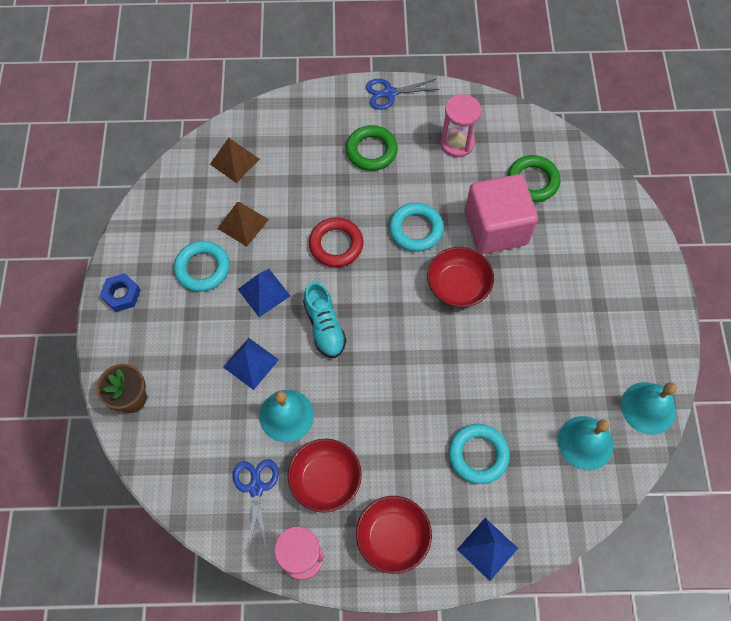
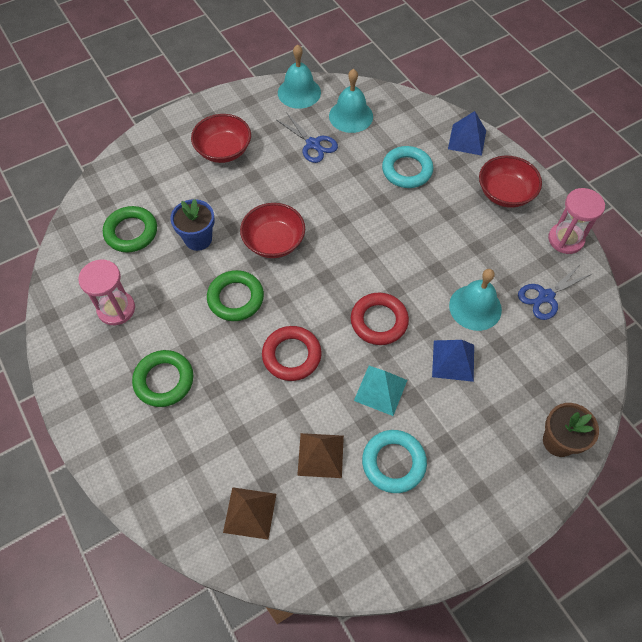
camera: 120 degrees left, 5 degrees down
(122, 295) = (474, 525): blue nut -> none
(264, 292) = (380, 390): blue pyramid -> turquoise pyramid
(324, 327) = (379, 321): turquoise shoe -> red ring
(325, 480) = (501, 253): red bowl -> red bowl (223, 150)
(389, 93) = (77, 401): blue scissors -> blue scissors (313, 144)
(416, 229) = (235, 298): turquoise ring -> green ring
(496, 228) = (198, 239): pink cube -> blue flower pot

